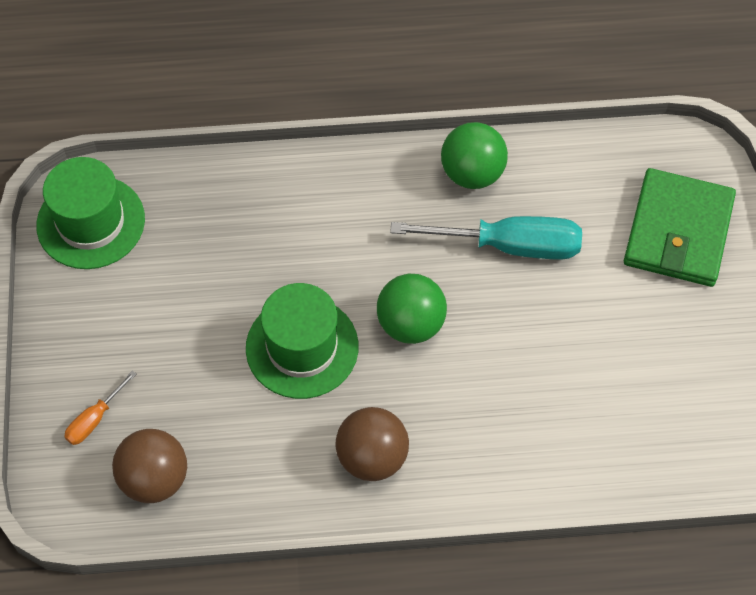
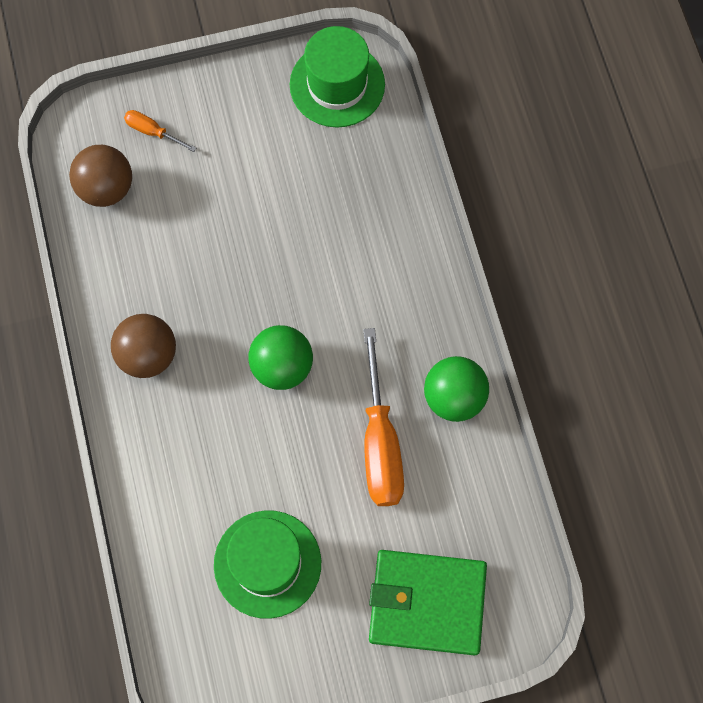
camera: 80 degrees right, 10 degrees up
(302, 347) = (244, 279): green hat -> green hat (267, 564)
(508, 245) = (380, 442): turquoise screwdriver -> orange screwdriver

